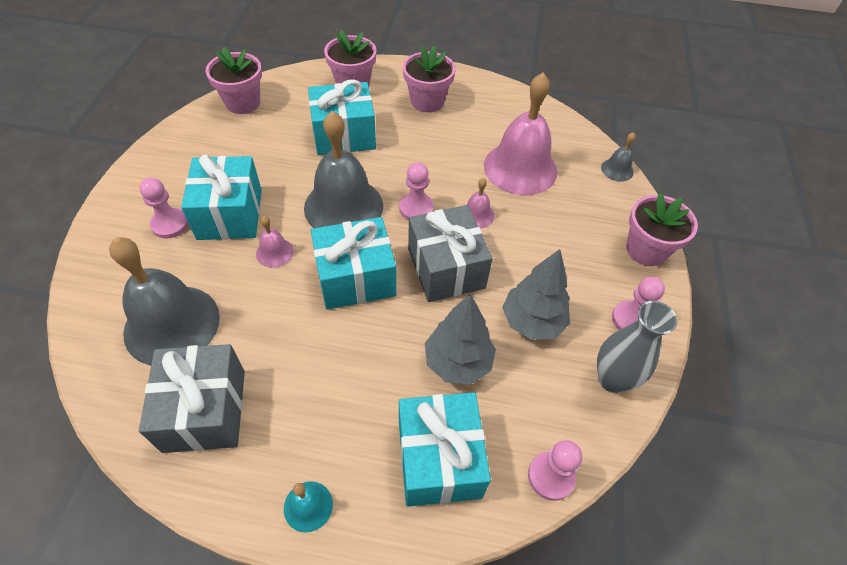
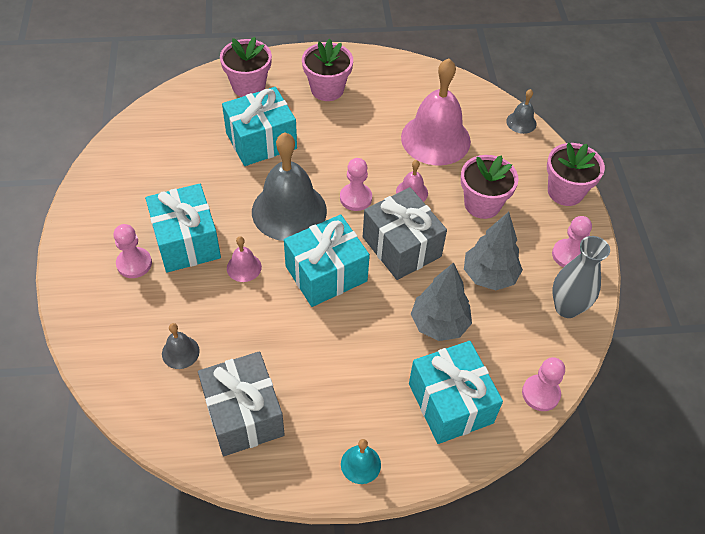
camera: 15 degrees left, 0 degrees up
(172, 324) = (180, 352): grey bell -> grey bell, size x0.44
(243, 103) = (147, 127): pink flower pot -> pink flower pot (482, 204)

